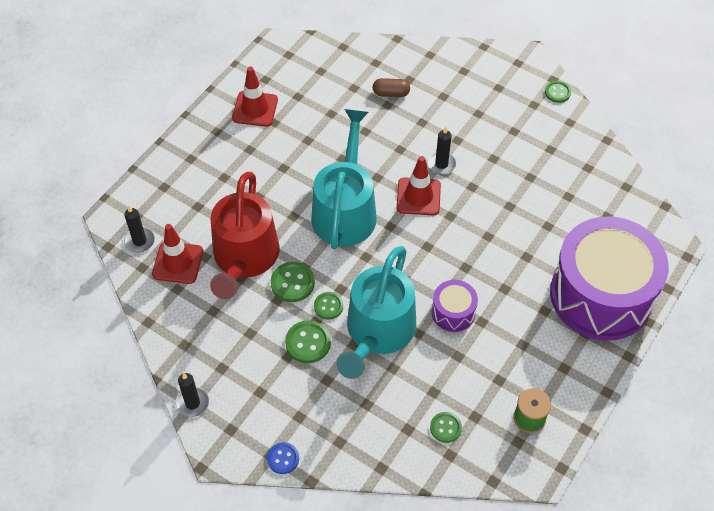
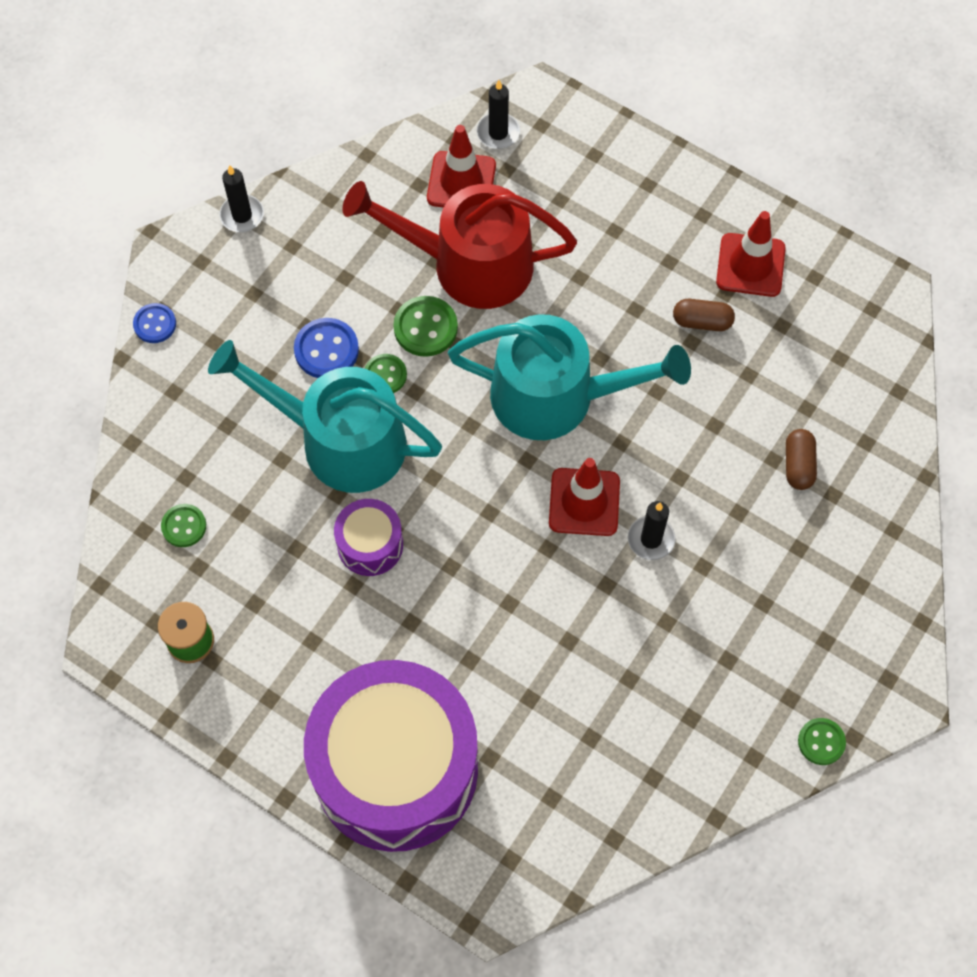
camera: 90 degrees right, 10 degrees up
(294, 134) = (702, 321): none -> brown capsule
(308, 343) = (326, 350): green button -> blue button

